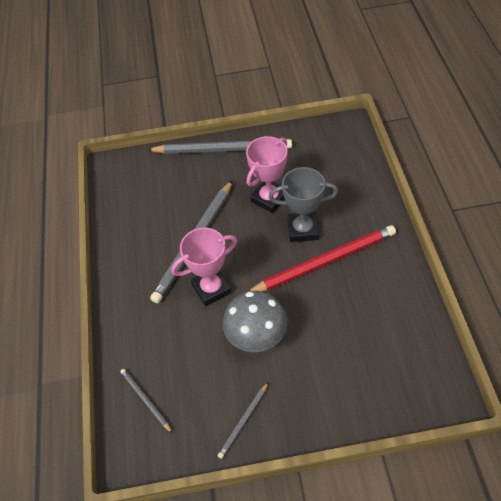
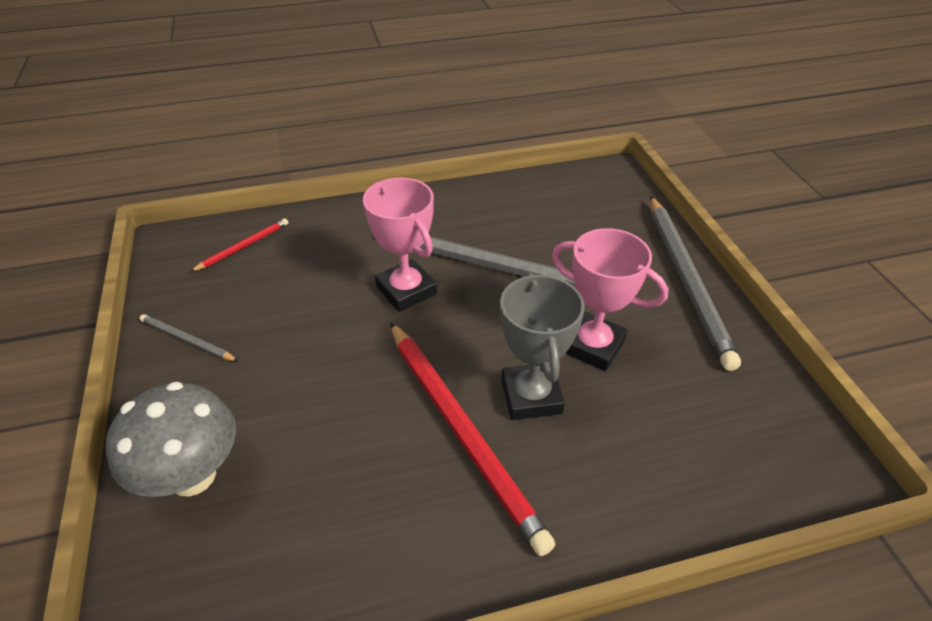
camera: 80 degrees right, 10 degrees down
(145, 400) = (243, 246): grey pencil -> red pencil
(256, 338) = (316, 346): grey mushroom -> grey mushroom (193, 476)

